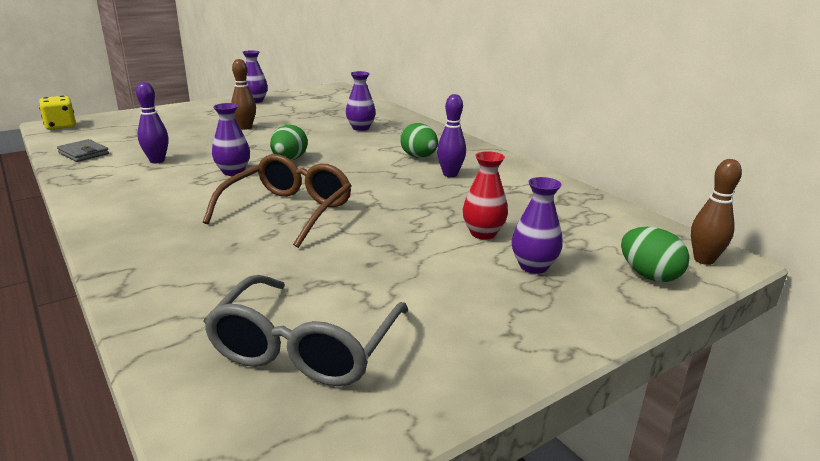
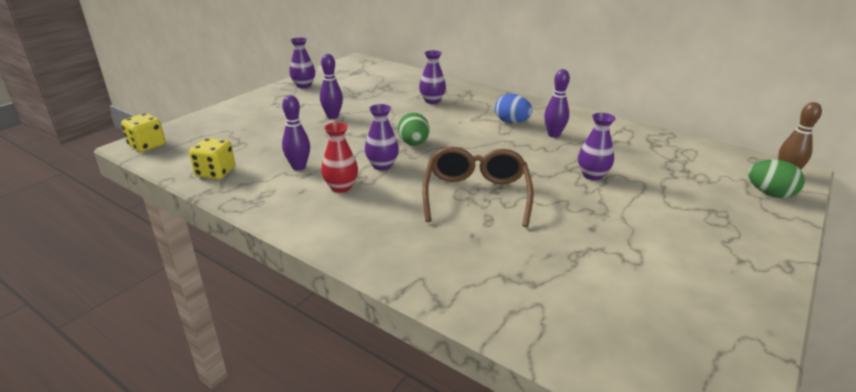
camera: 20 degrees left, 5 degrees up
(83, 153) = (215, 172): grey wallet -> yellow dice
(245, 127) = (332, 116): brown bowling pin -> purple bowling pin
(305, 348) = (634, 309): grey glasses -> none
(419, 157) = (511, 122): green egg -> blue egg
(483, 233) = (636, 184): red vase -> red vase (341, 187)
(533, 266) = (697, 204): purple vase -> purple vase (592, 175)

